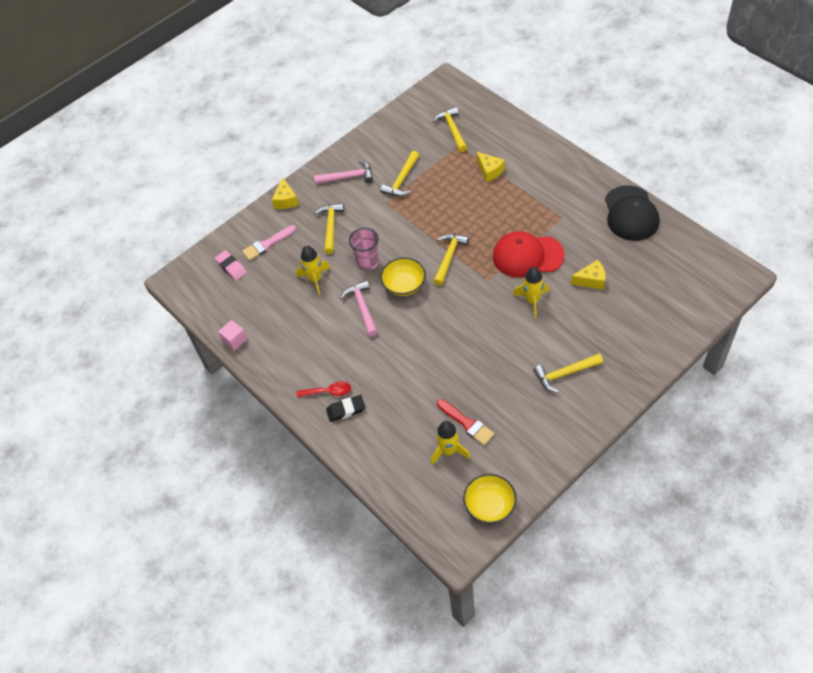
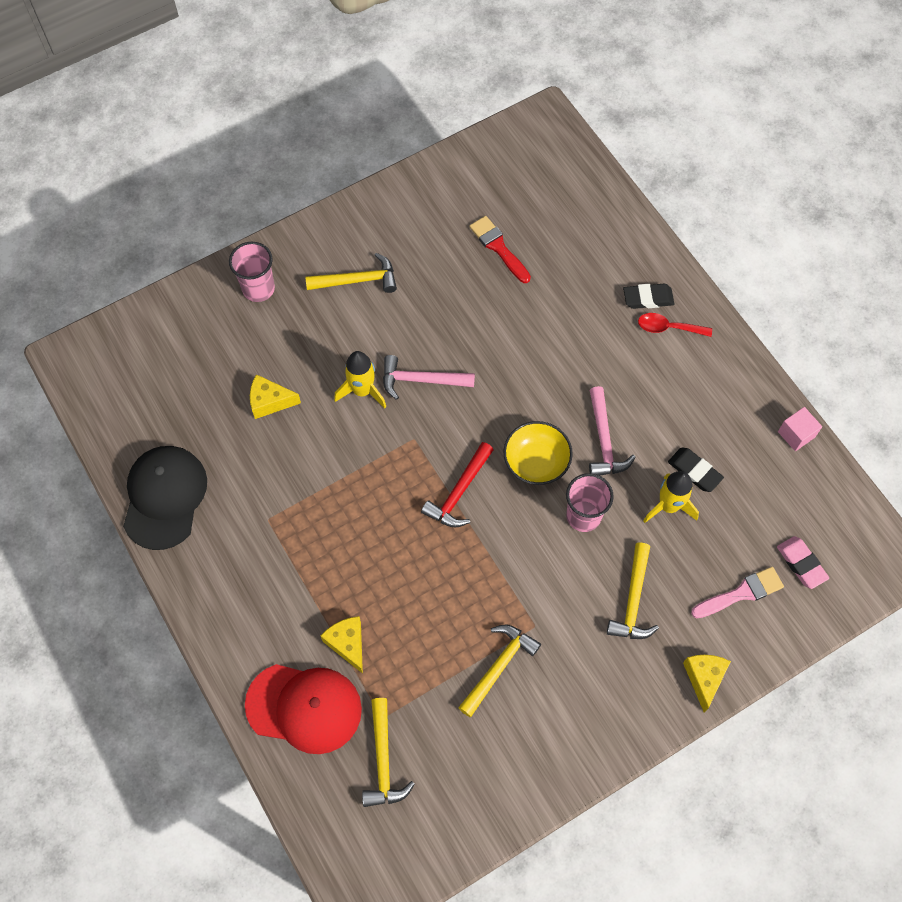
camera: 175 degrees left, 10 degrees up
(301, 302) = (694, 471): none -> black eraser
(348, 177) = (590, 700): pink hammer -> pink hammer (421, 380)
(448, 451) = (529, 221): yellow rocket -> none
(449, 257) = (459, 492): yellow hammer -> red hammer
(490, 505) = (497, 154): yellow bowl -> none
(527, 256) = (343, 464): red cap -> red cap (304, 707)
(635, 351) = (258, 289): none -> pink cup

